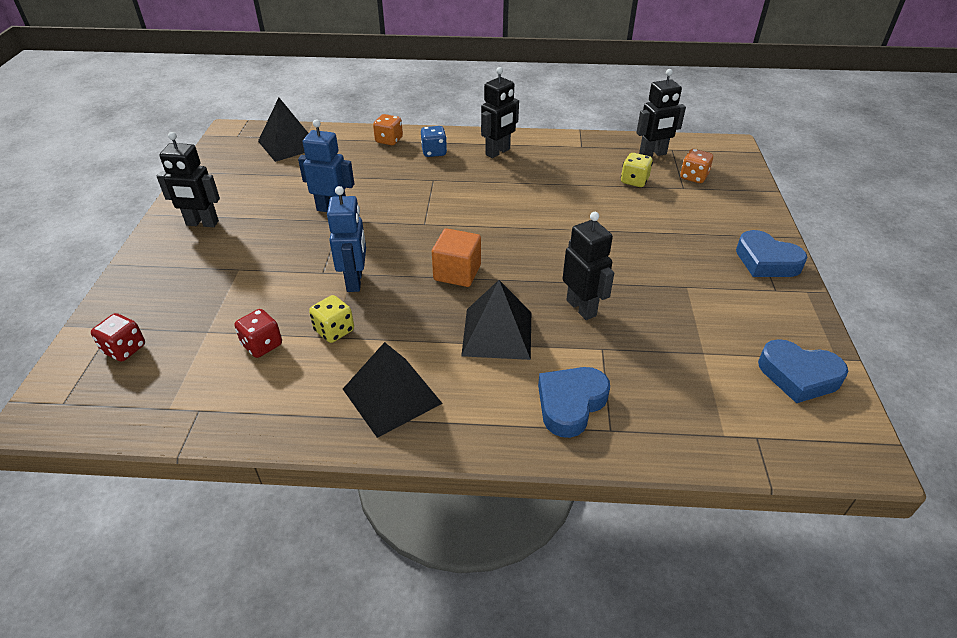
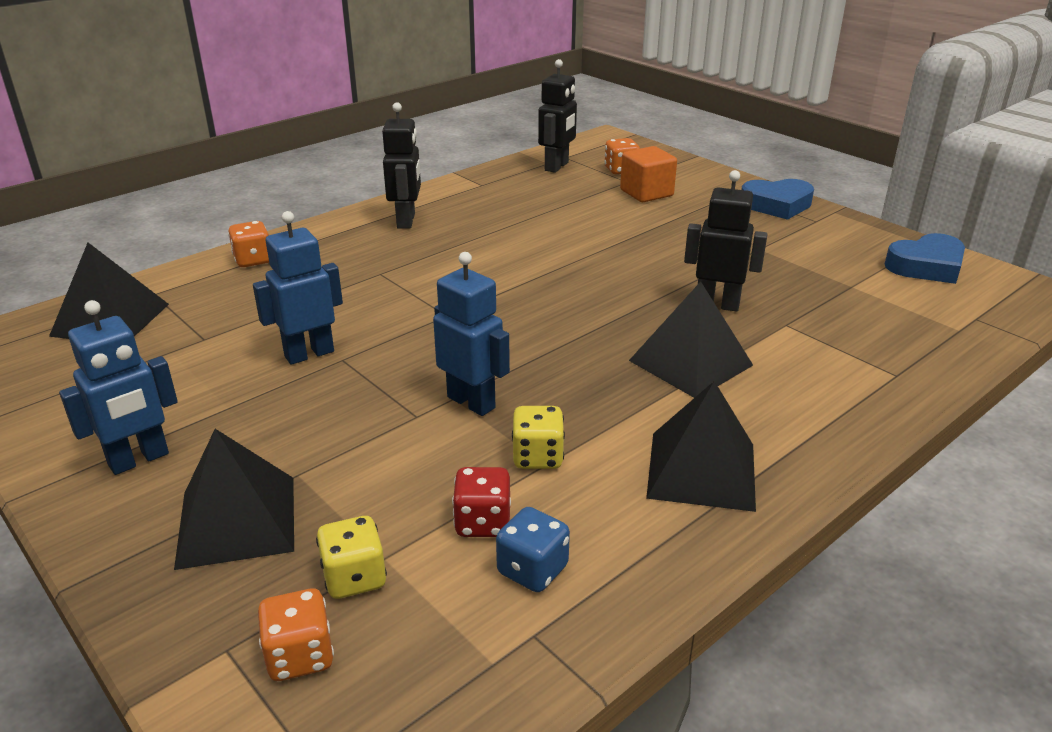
camera: 45 degrees left, 10 degrees down
(124, 349) = (300, 656): red dice -> orange dice
(190, 275) = (237, 521): none -> black pyramid
(202, 223) = (139, 460): black robot -> blue robot
(434, 152) = (333, 249): blue dice -> blue dice (532, 570)
(457, 273) = (562, 337): orange cube -> orange cube (646, 193)
(570, 404) = (840, 376): blue heart -> none
(634, 181) = (579, 192): yellow dice -> yellow dice (354, 578)

